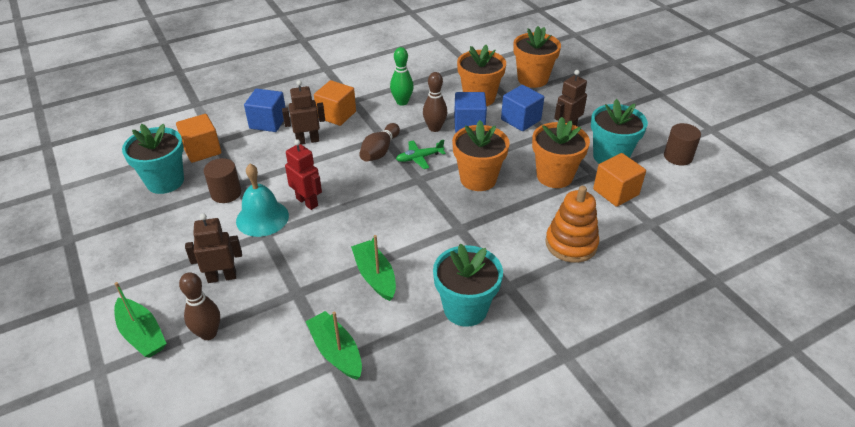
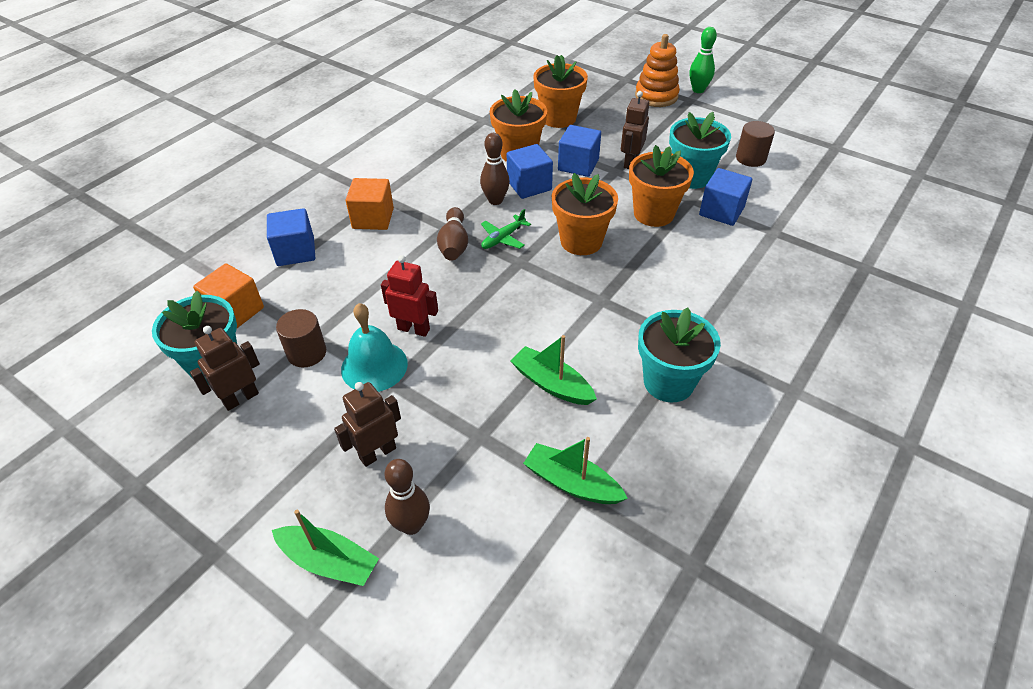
camera: 25 degrees left, 5 degrees up
(307, 140) = (361, 258): brown robot -> brown robot (241, 398)
(402, 102) = (438, 182): green bowling pin -> green bowling pin (698, 90)
(571, 244) = (719, 278): orange stacking toy -> orange stacking toy (656, 96)
(615, 192) = (721, 211): orange cube -> blue cube

